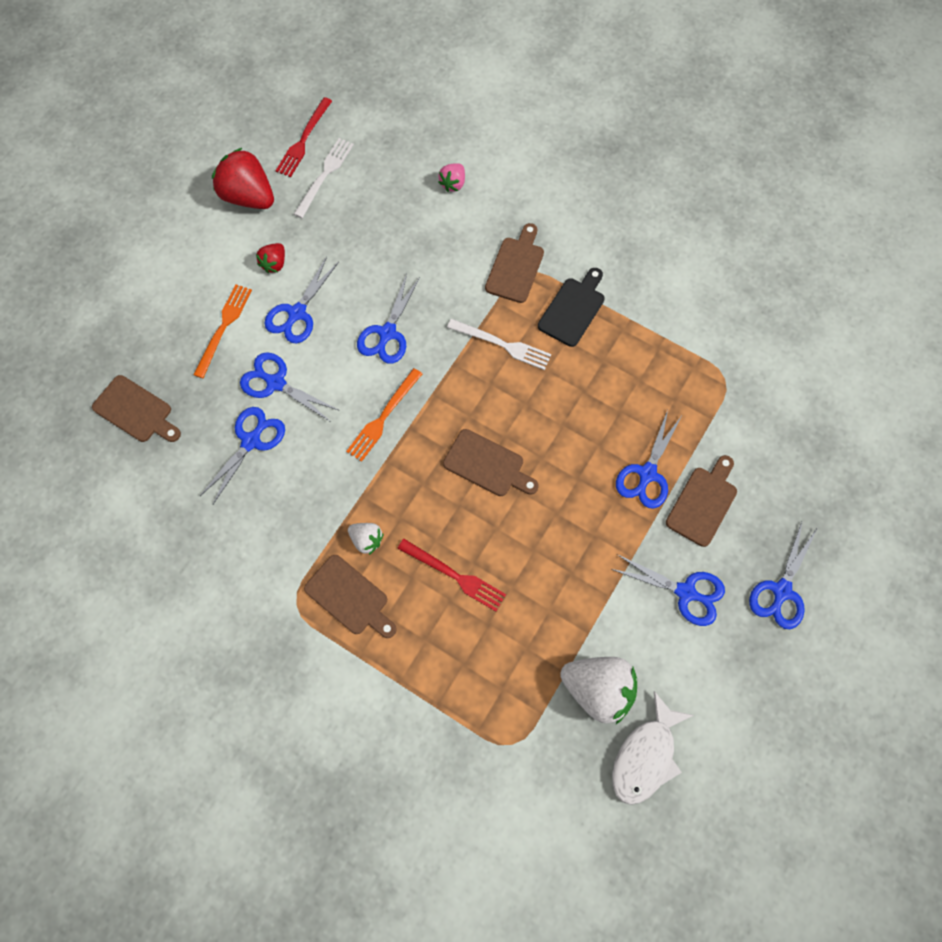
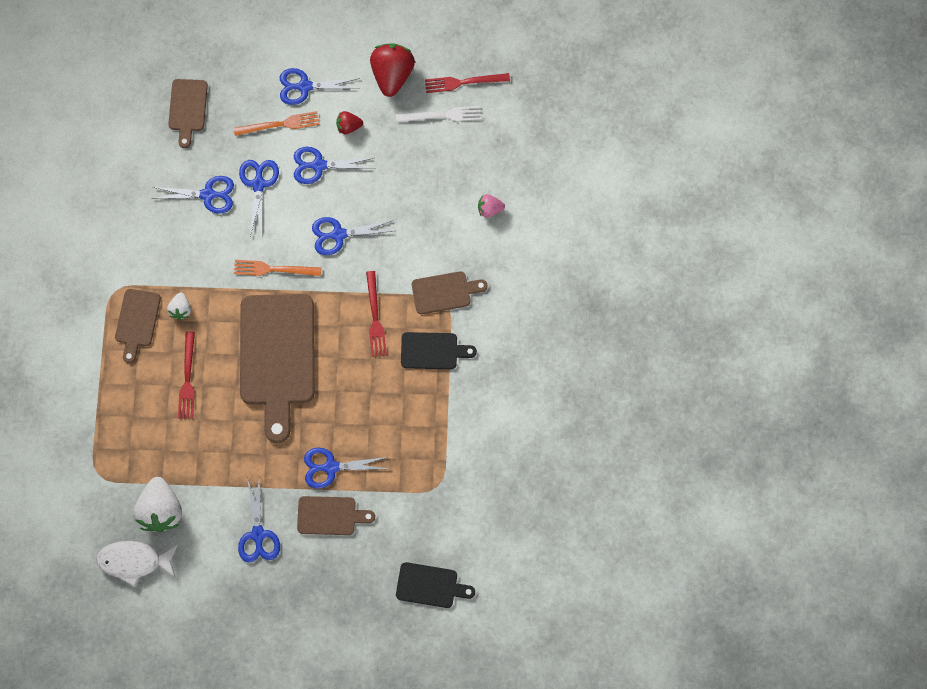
camera: 60 degrees right, 5 degrees up
(487, 465) = (277, 357): brown cutting board -> brown cutting board, size x2.00
(502, 345) = (375, 317): white fork -> red fork
(781, 591) = (294, 598): blue scissors -> blue scissors (304, 86)
(834, 441) = (430, 586): none -> black cutting board

